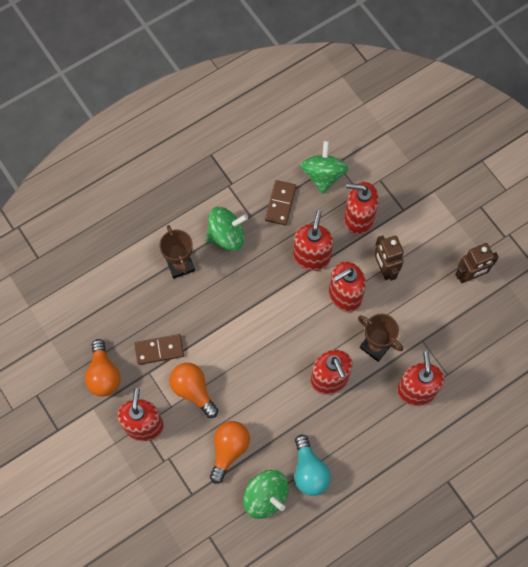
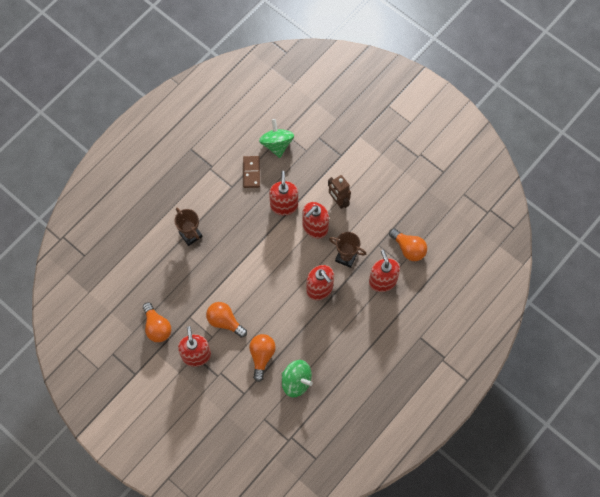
camera: 15 degrees left, 0 degrees up
(159, 350) = (192, 299): brown domino -> none
(226, 236) = (218, 205): green spinning top -> none
(309, 471) = (322, 356): turquoise light bulb -> none
(358, 219) = (310, 170): red soap dispenser -> none
(462, 356) = (408, 248): none -> orange light bulb
(469, 276) = (400, 191): brown robot -> none

